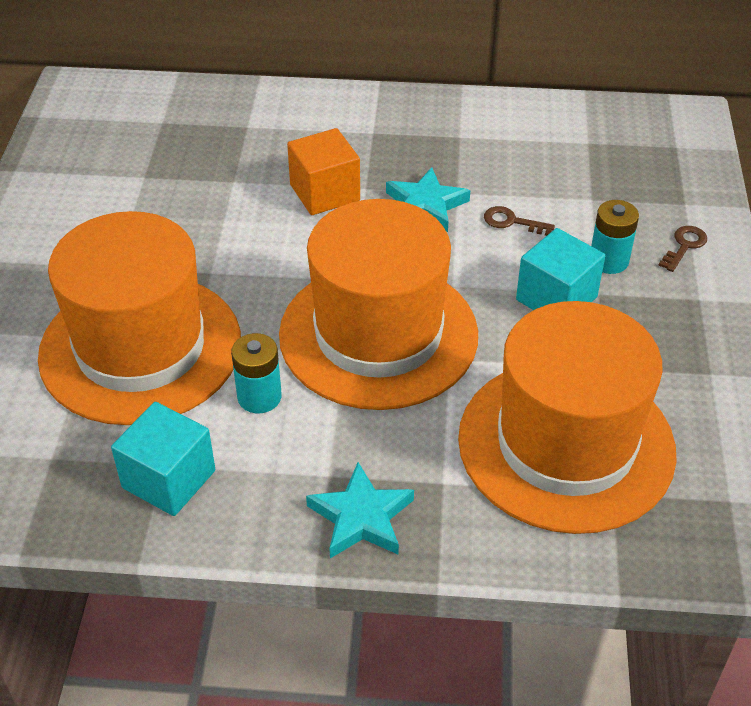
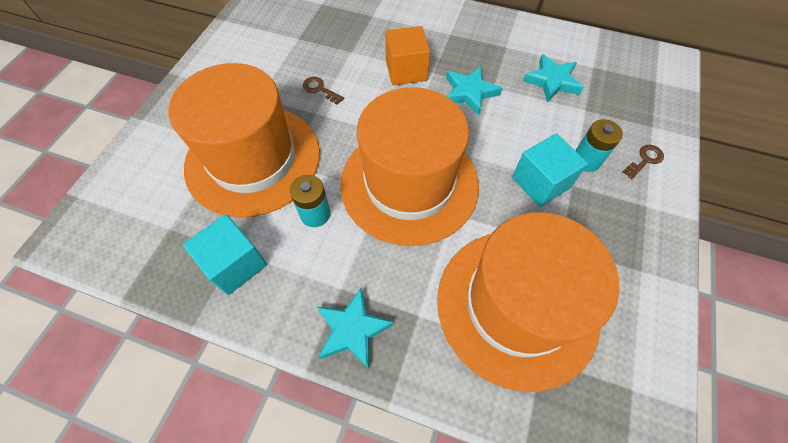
camera: 15 degrees right, 15 degrees up
(512, 222) = (525, 116): brown key -> brown key (320, 89)
(536, 171) = (552, 81): none -> turquoise star

